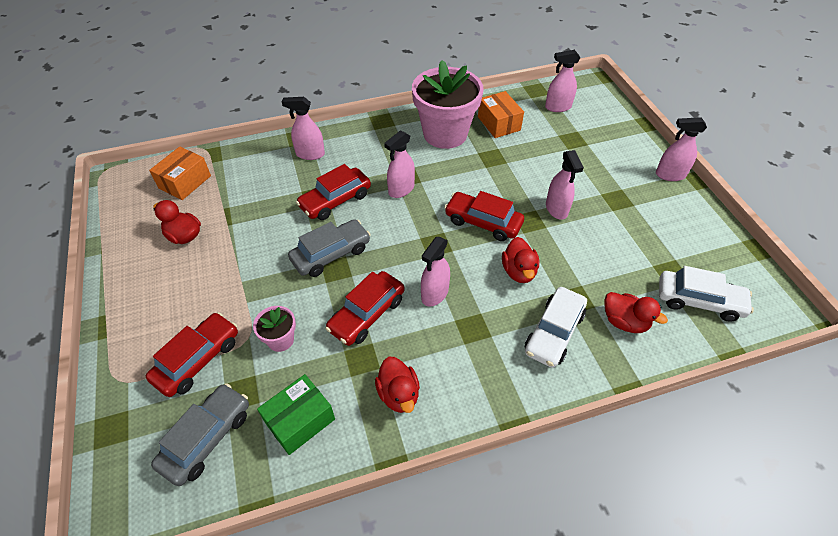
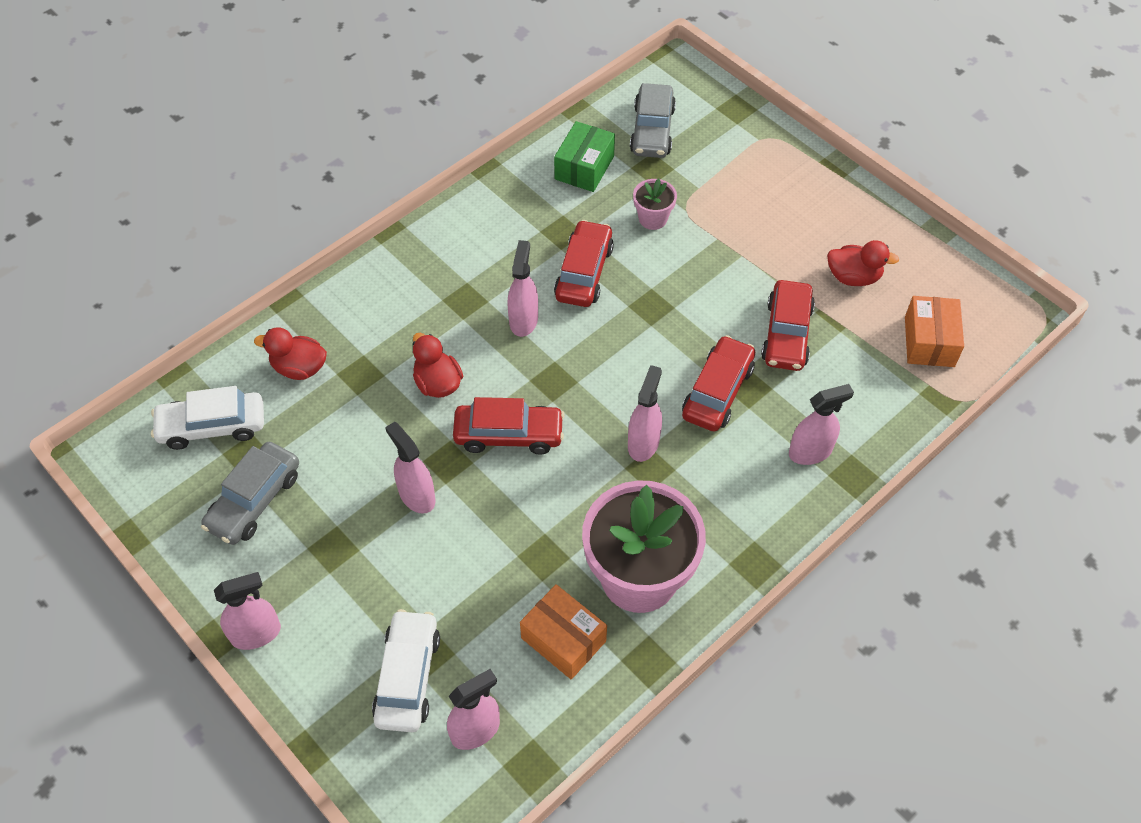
camera: 155 degrees right, 5 degrees up
(198, 360) = (715, 176): red car -> red car (786, 334)
(331, 254) = (669, 320): grey car -> grey car (254, 500)
(398, 394) = (509, 217): red duck -> none
(554, 332) = (376, 327): white car -> white car (408, 677)

